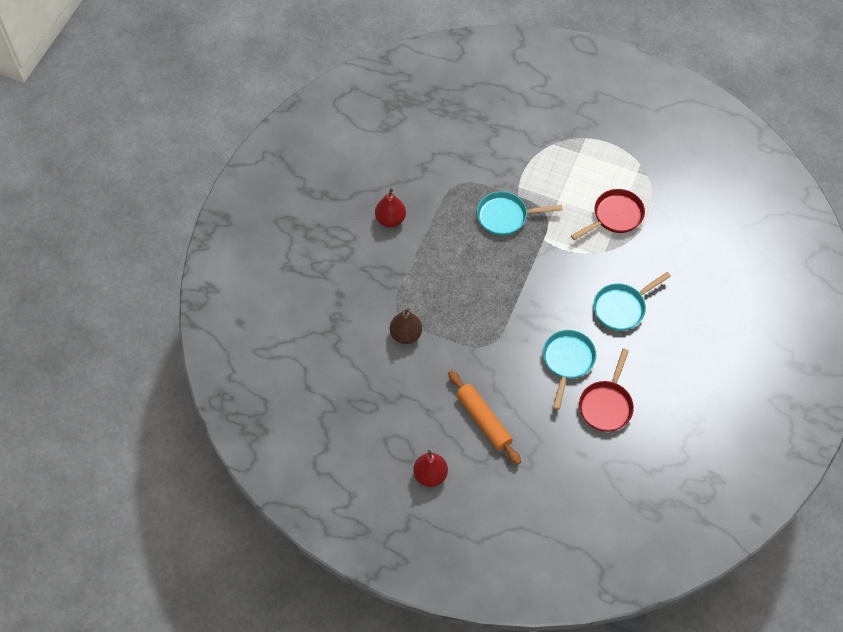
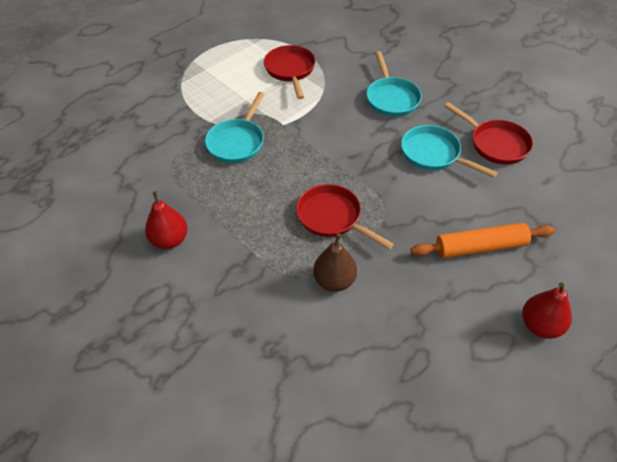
camera: 65 degrees left, 10 degrees down
(462, 312) = (332, 218): none -> red pan

